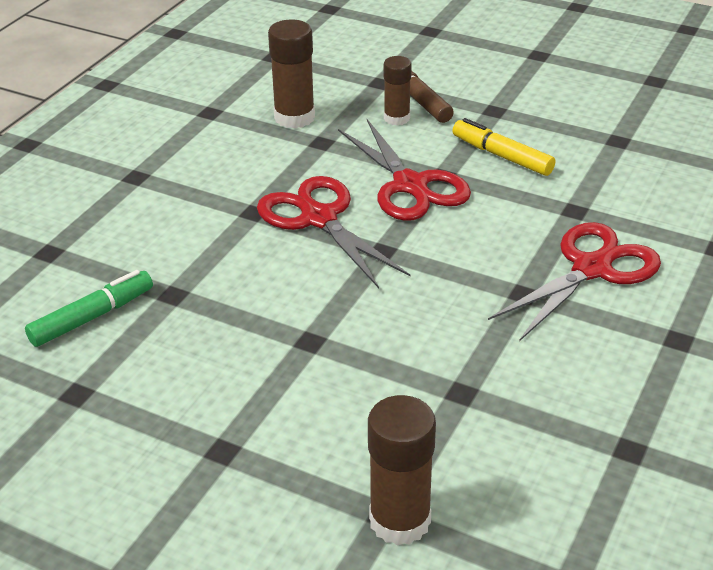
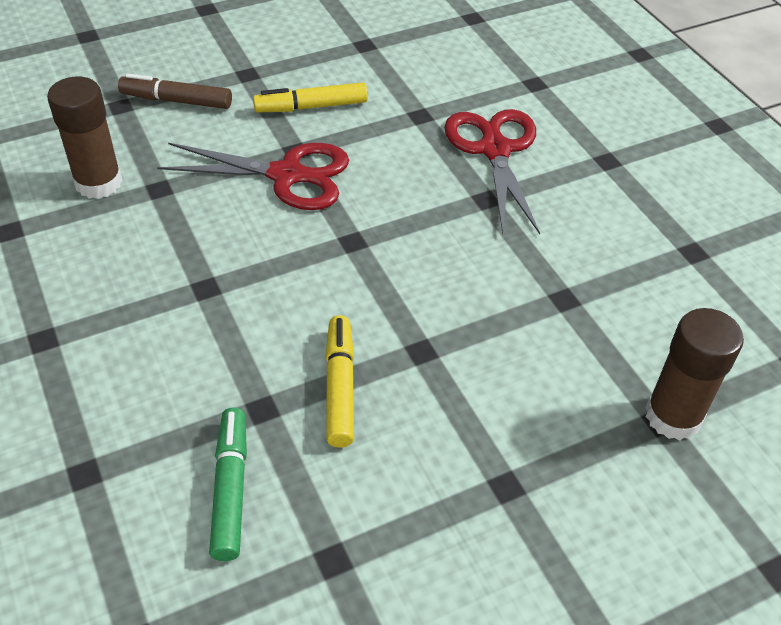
camera: 55 degrees left, 10 degrees up
(230, 319) = (339, 387): none -> yellow marker
(318, 218) = (265, 253): red scissors -> none
(396, 118) = (185, 127): brown glue stick -> none

